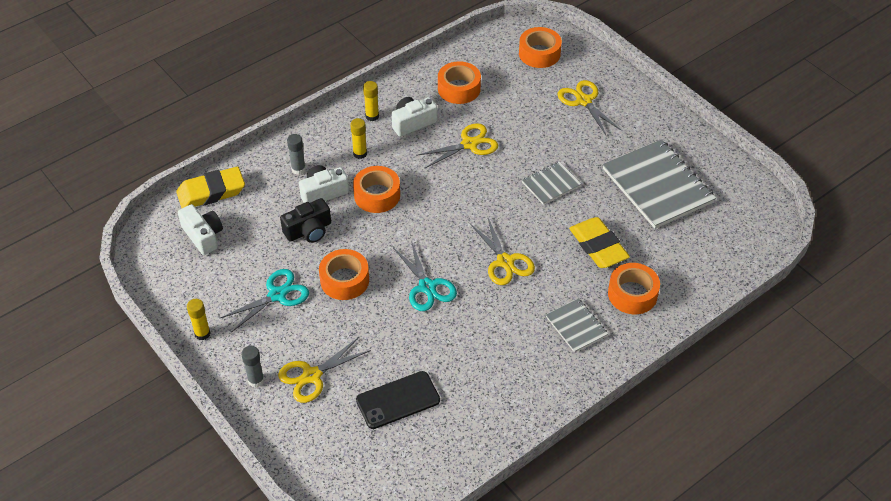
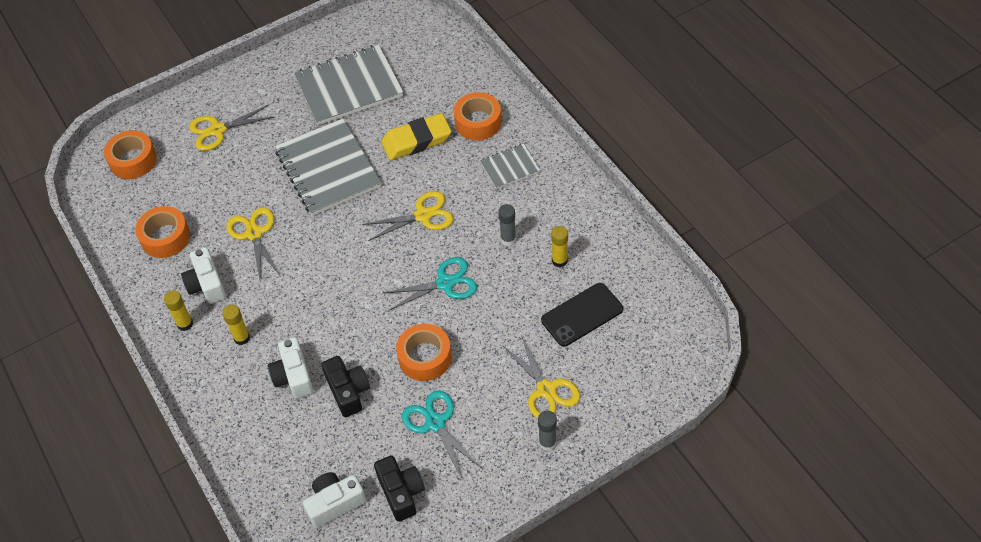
camera: 80 degrees left, 5 degrees up
(202, 334) = (479, 498): yellow glue stick -> yellow glue stick (559, 260)
(211, 192) = (266, 497): yellow eraser -> none
(211, 278) = (401, 492): none -> black camera
(298, 169) = (251, 401): grey glue stick -> grey glue stick (508, 239)
(377, 195) = (309, 323): orange tape -> none
(398, 400) = (582, 315): black phone -> black phone turned 75 degrees clockwise
(551, 184) = (328, 169): grey notebook -> grey notebook, size x1.97

